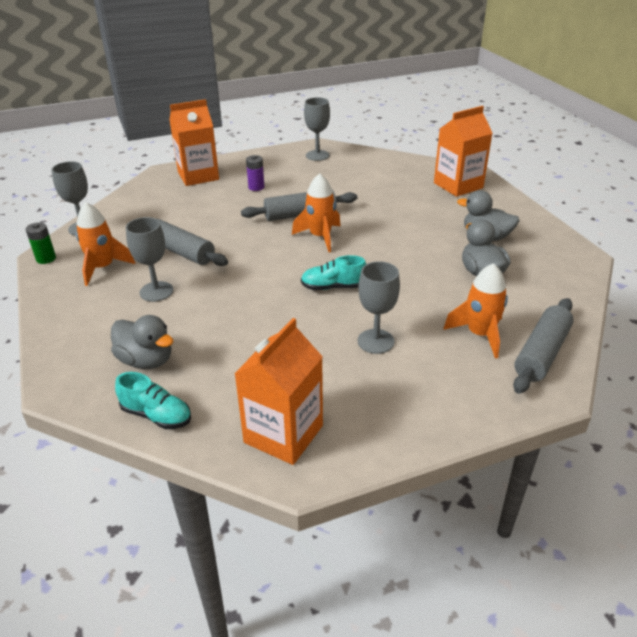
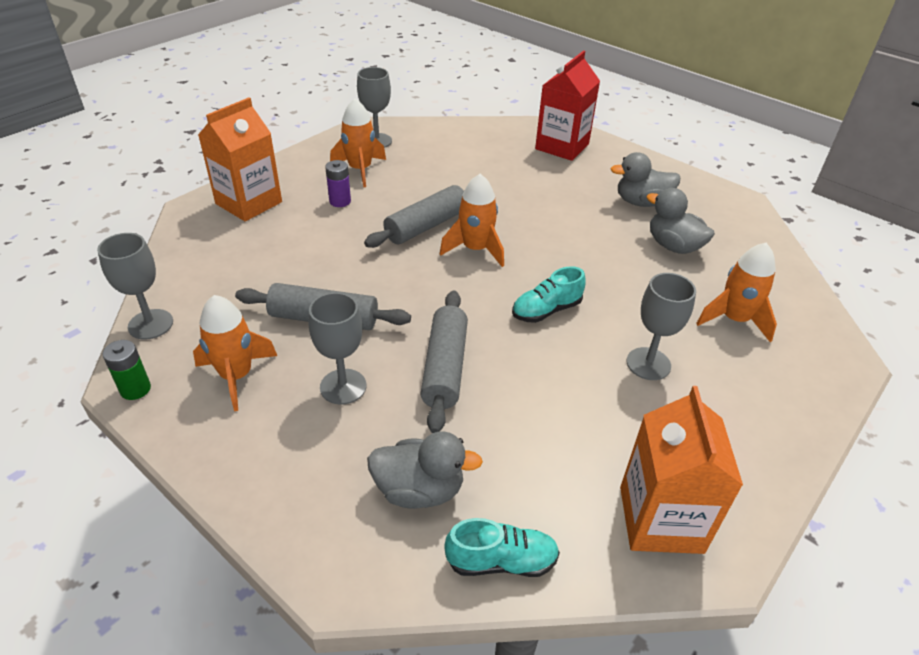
camera: 30 degrees left, 5 degrees up
(288, 171) = (360, 170): none -> orange rocket
(458, 185) = (562, 146): orange carton -> red carton
(541, 353) = (802, 322): grey rolling pin -> grey rolling pin (445, 367)

